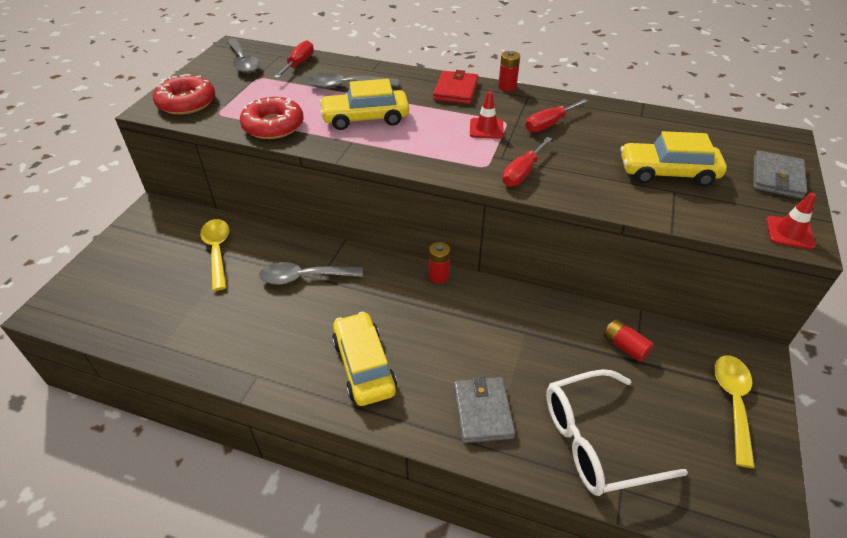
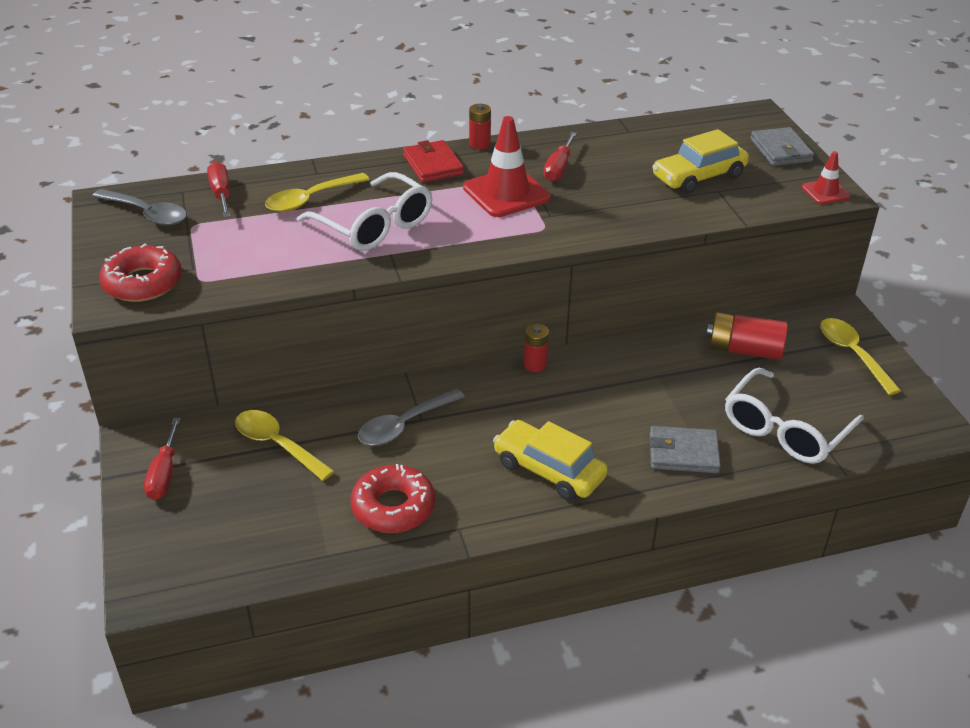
camera: 35 degrees left, 5 degrees down
(273, 126) = (284, 269): red donut -> red donut (393, 507)
(346, 86) = (310, 199): grey spoon -> yellow spoon
(365, 118) = (375, 226): yellow car -> white glasses
(483, 411) = (683, 453): grey wallet -> grey wallet turned 45 degrees counterclockwise
(486, 128) = (506, 193): red traffic cone -> red traffic cone, size x1.83
(522, 173) = (583, 222): red screwdriver -> red screwdriver (164, 474)
(625, 346) = (744, 350): red battery -> red battery, size x1.64

